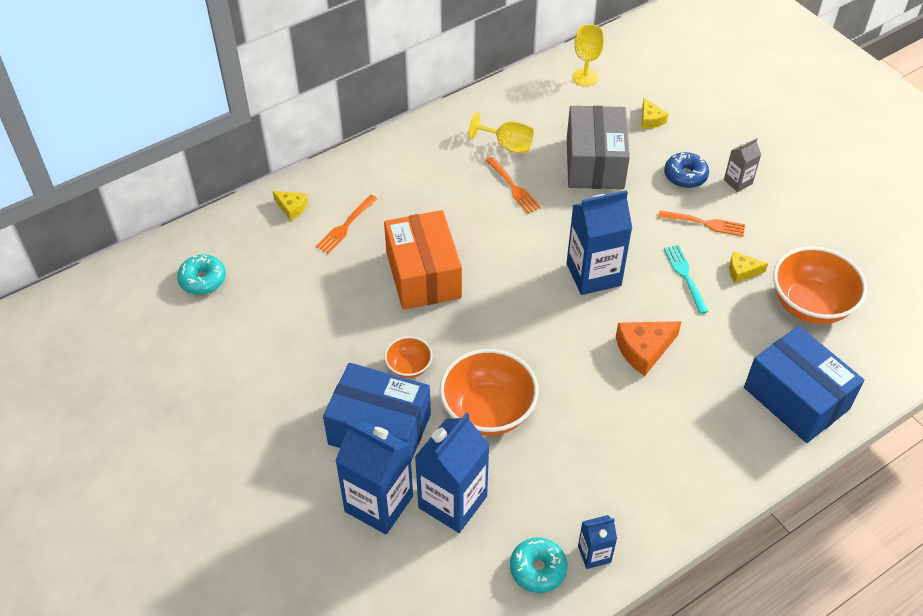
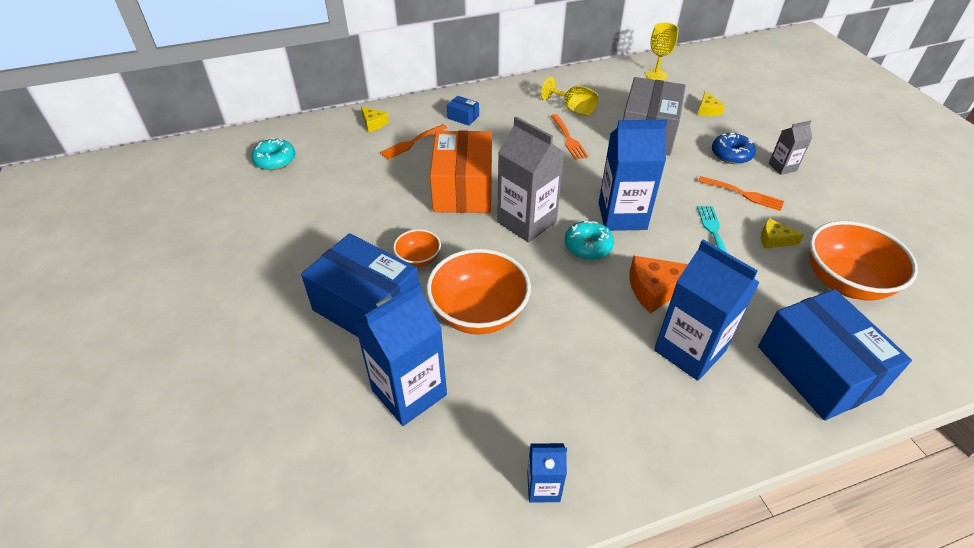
camera: 15 degrees right, 5 degrees down
(379, 504) = (334, 376): blue carton -> blue carton (689, 350)
(389, 180) = (463, 117): none -> blue box
(501, 301) = (526, 222): none -> grey carton
(538, 569) = (473, 488): turquoise donut -> turquoise donut (588, 246)

